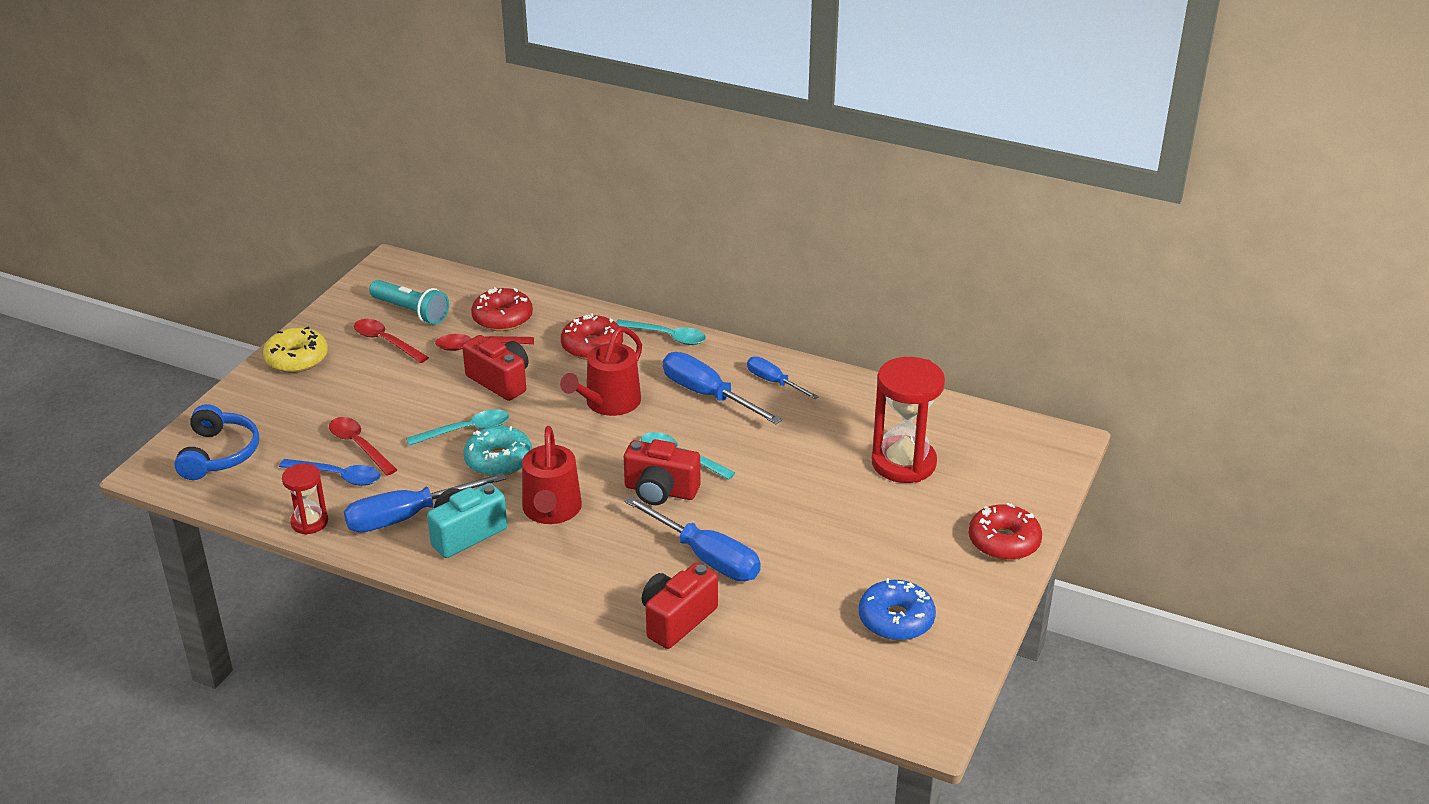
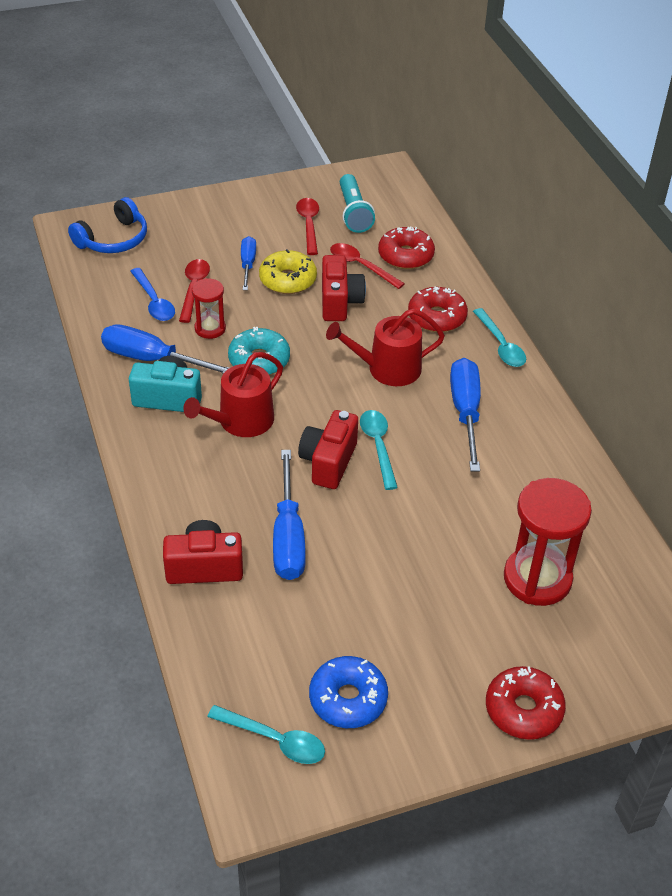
camera: 45 degrees right, 10 degrees up
(297, 359) = (241, 202): yellow donut -> yellow donut (288, 280)
(309, 522) = (97, 322): red hourglass -> red hourglass (210, 328)
(466, 430) = (270, 324): turquoise spoon -> turquoise spoon (275, 740)
(660, 491) = (328, 462): red camera -> red camera turned 45 degrees clockwise
(774, 382) = (530, 437): blue screwdriver -> blue screwdriver (248, 264)

